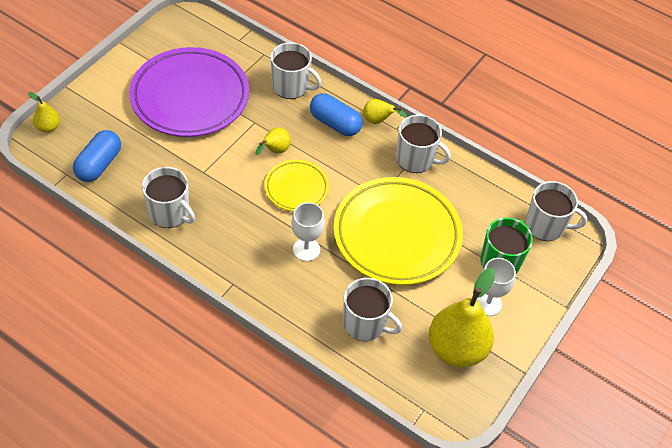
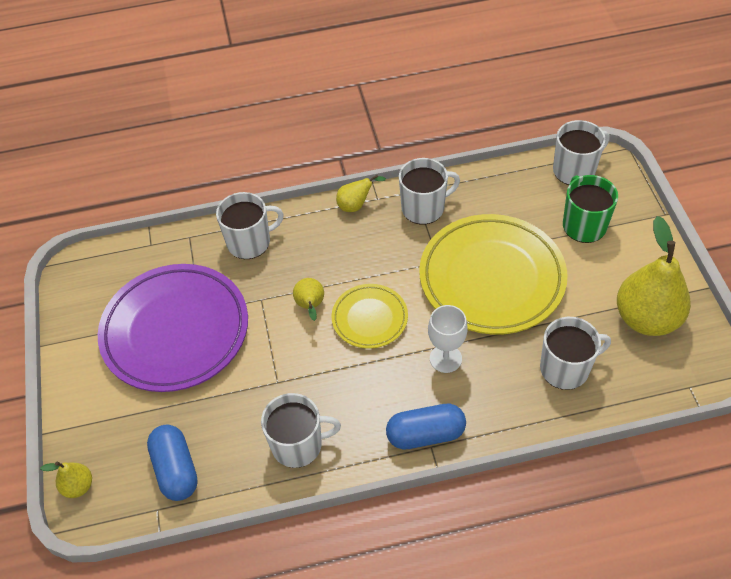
camera: 40 degrees left, 0 degrees up
(335, 123) = (326, 238): blue capsule -> blue capsule (425, 434)
(488, 303) = (619, 264): white goblet -> none

